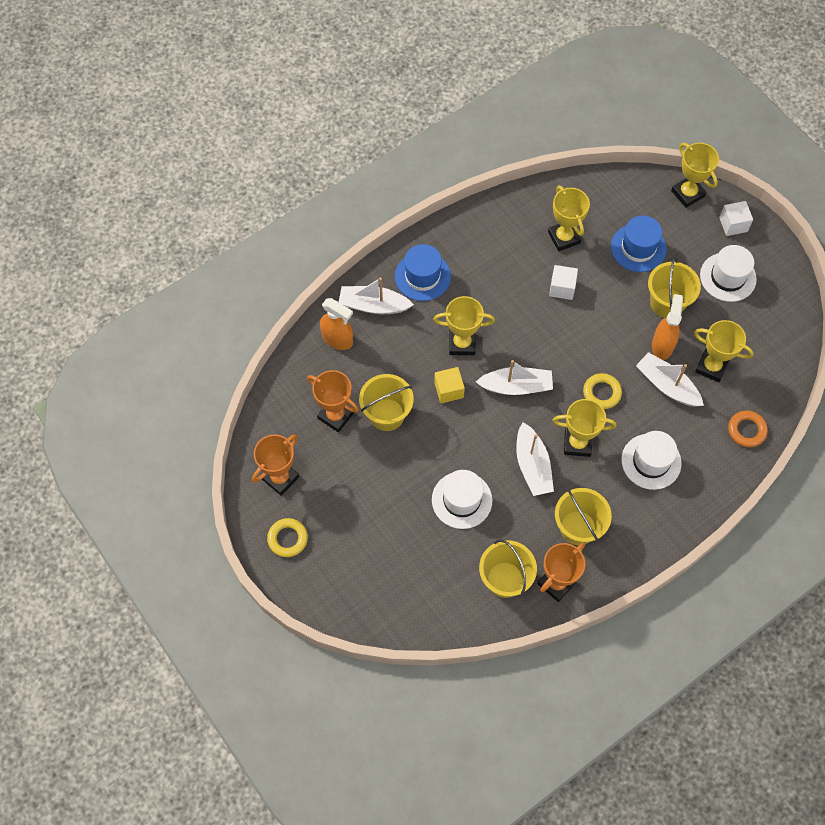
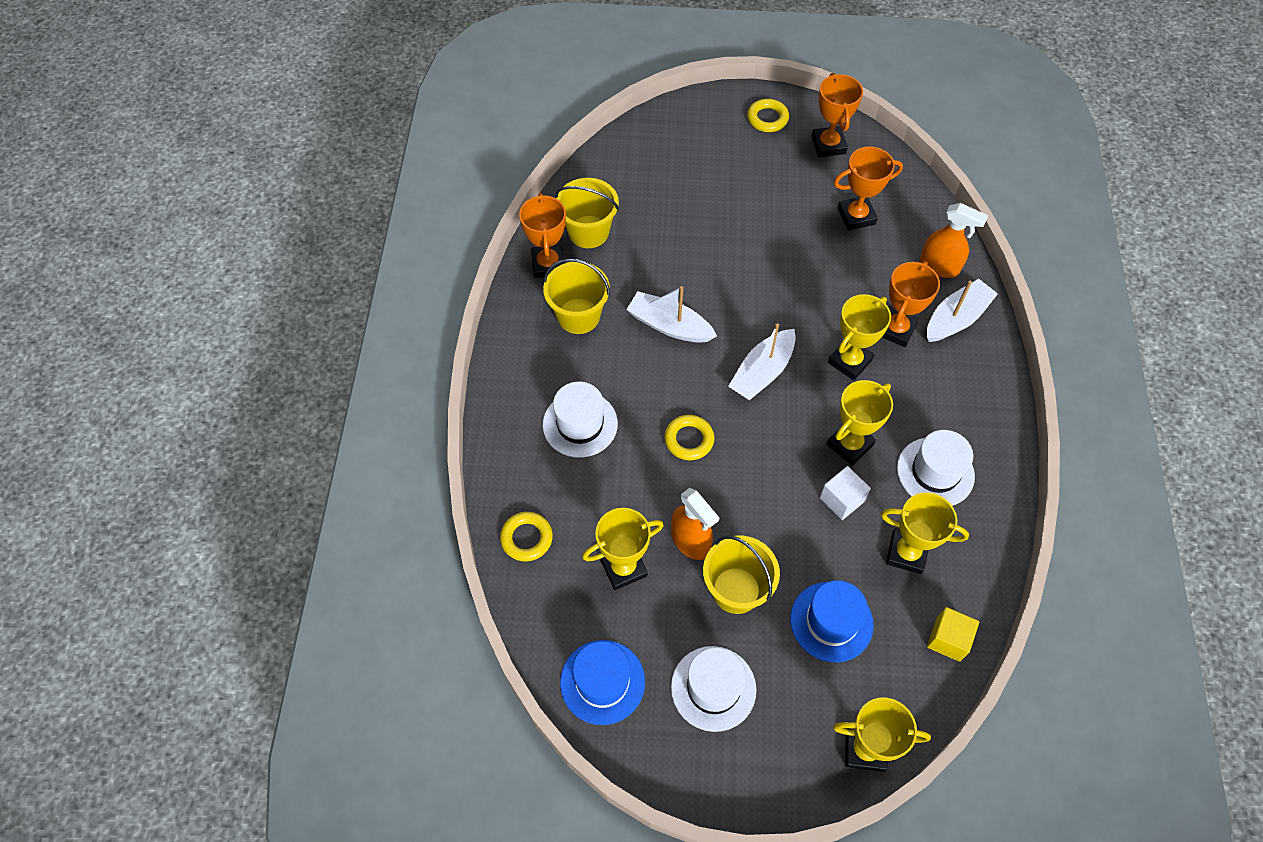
camera: 130 degrees right, 5 degrees down
(337, 339) = (939, 267): orange spray bottle -> orange spray bottle turned 135 degrees counterclockwise
(387, 414) = (823, 253): yellow bucket -> none
(413, 333) = (896, 329): none -> orange trophy
(422, 276) = (959, 382): blue hat -> blue hat (602, 682)
(449, 390) = (807, 315): yellow cube -> yellow cube (948, 639)
(462, 500) = (688, 251): white hat -> white hat (935, 472)
(577, 443) = (656, 377): yellow trophy -> yellow trophy (849, 444)
(667, 385) = (642, 506): white boat -> none
(733, 224) = (778, 764): white cube -> none
(746, 430) = (526, 538): orange ring -> yellow ring

